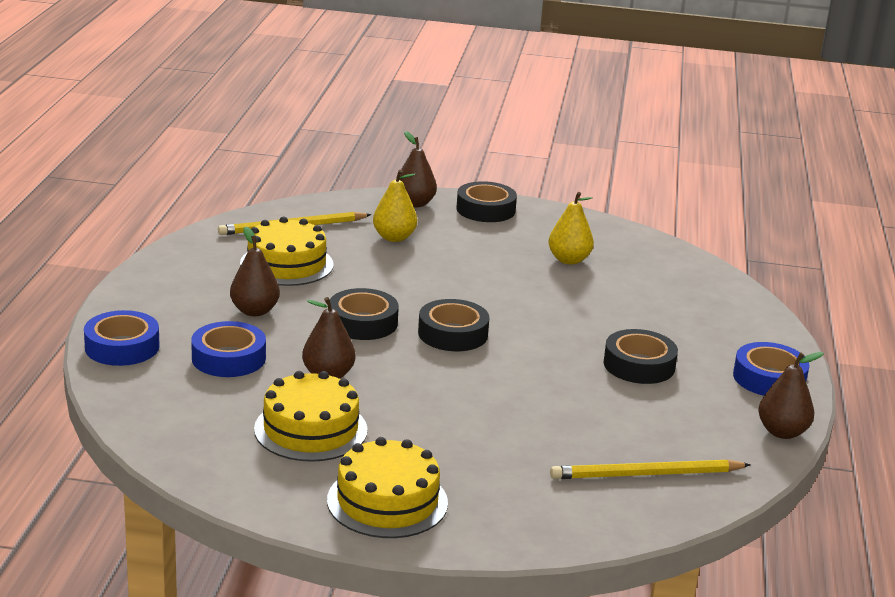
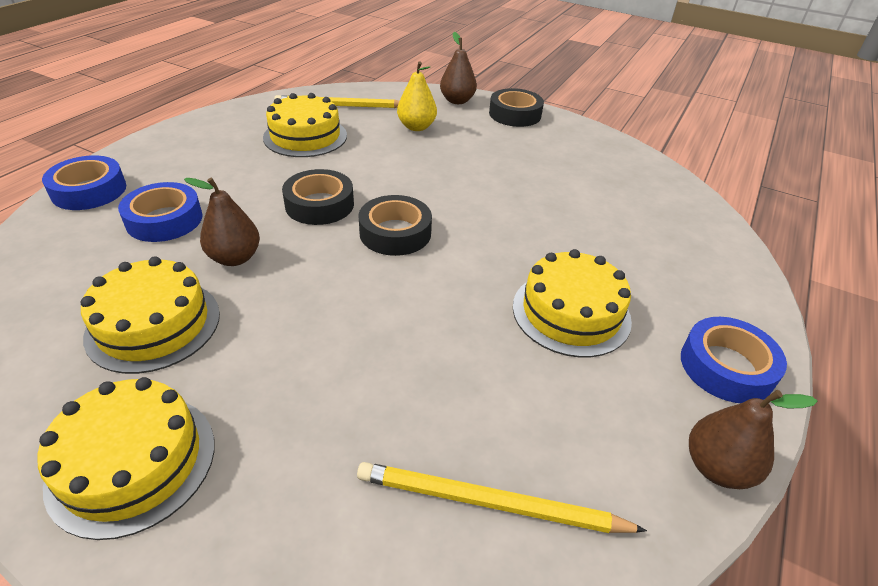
camera: 20 degrees right, 15 degrees up
(254, 311) = (236, 175): brown pear -> none
(569, 260) = (562, 173): yellow pear -> none
(639, 365) = (571, 312): black tape -> yellow cake

